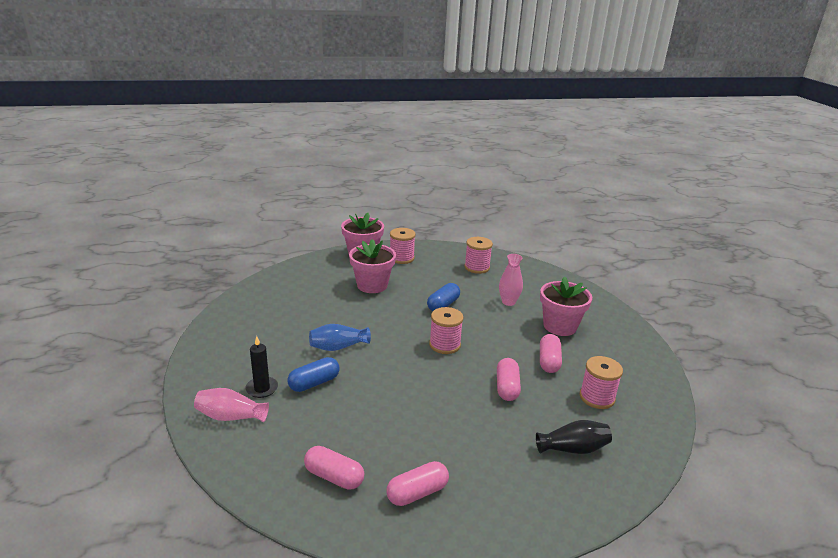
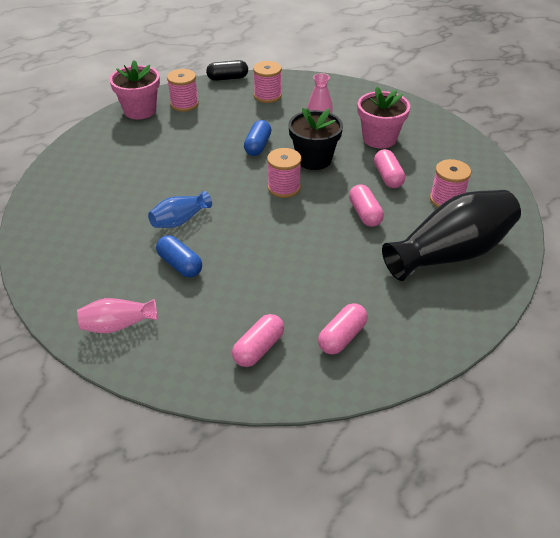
camera: 20 degrees left, 15 degrees up
(262, 388) = (130, 287): black candle -> none
(314, 383) = (180, 265): blue capsule -> blue capsule turned 75 degrees counterclockwise
(334, 477) = (258, 348): pink capsule -> pink capsule turned 60 degrees counterclockwise
(372, 285) = (172, 143): pink flower pot -> none
(451, 246) = (227, 78): none -> black capsule
(487, 328) = (314, 159): none -> black flower pot
(573, 449) = (450, 253): black vase -> black vase, size x2.05

